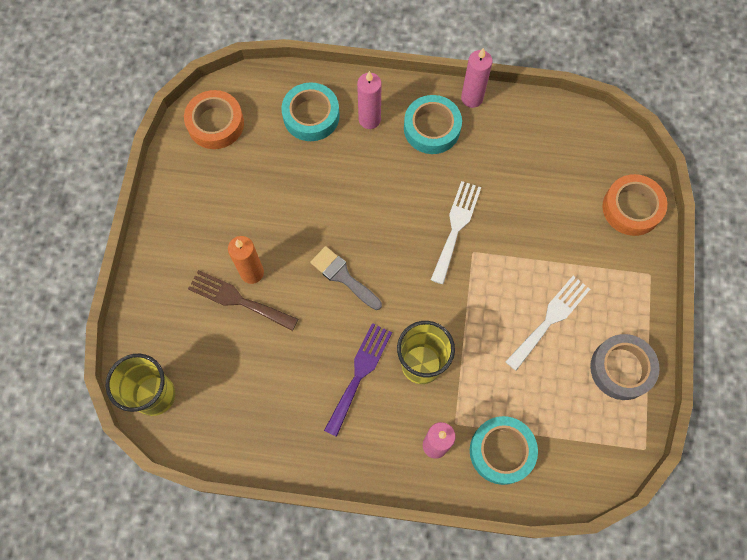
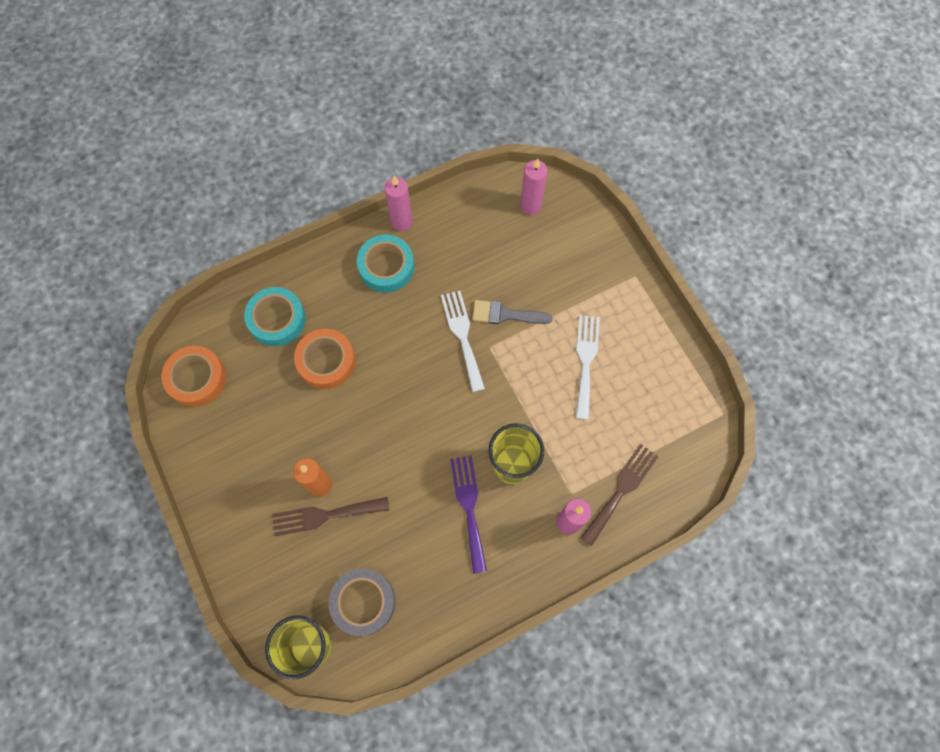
camera: 35 degrees left, 0 degrees up
(343, 276) = (399, 436): grey brush -> grey brush (505, 314)
(369, 119) = (329, 292): pink candle -> pink candle (530, 206)
(501, 451) = (621, 490): turquoise tape -> brown fork
(621, 369) = (664, 364): grey tape -> grey tape (363, 602)
(631, 208) = (586, 233): orange tape -> orange tape (326, 361)

